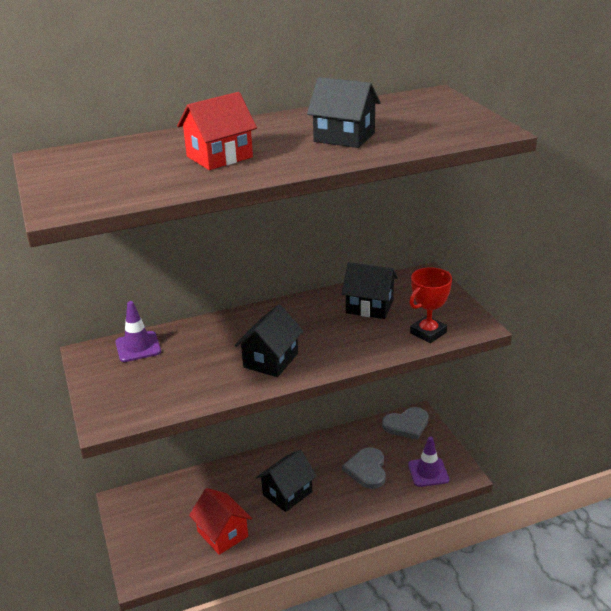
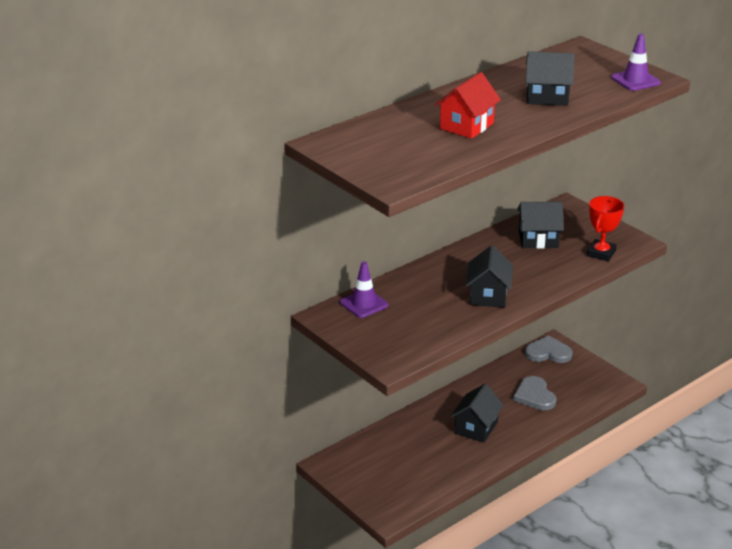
camera: 20 degrees left, 0 degrees up
(222, 534) = (439, 470): red house -> none
(406, 425) = (548, 353): grey heart -> grey heart turned 135 degrees counterclockwise
(428, 472) = (588, 387): purple traffic cone -> purple traffic cone (635, 80)

